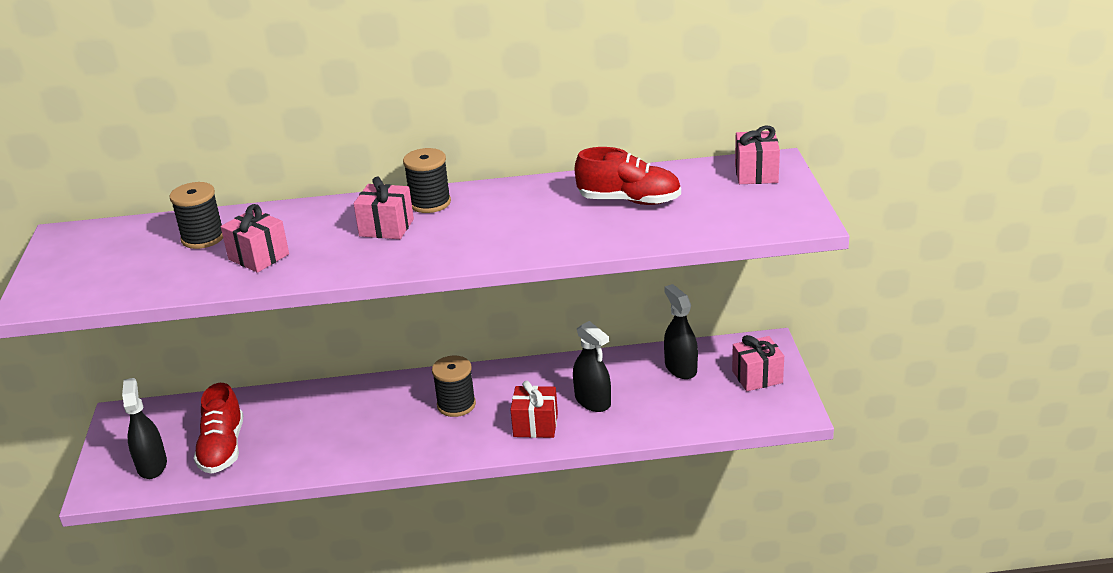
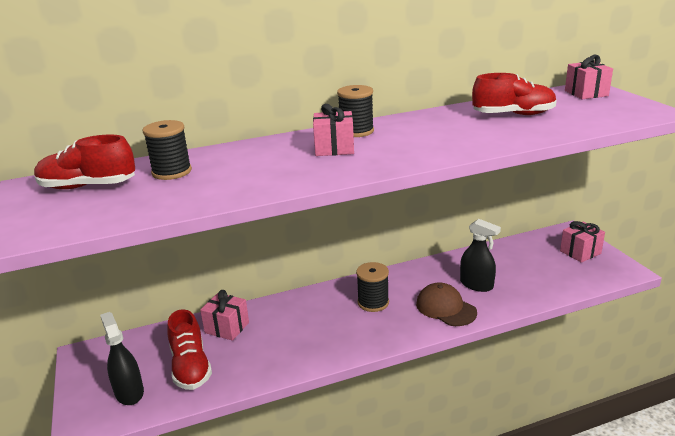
camera: 15 degrees left, 5 degrees down
(115, 246) = (88, 186): none -> red shoe
(259, 257) = (235, 178): pink gift -> pink gift (227, 327)
(535, 425) = (445, 308): red gift -> brown cap
(680, 368) = (522, 254): black spray bottle -> none

